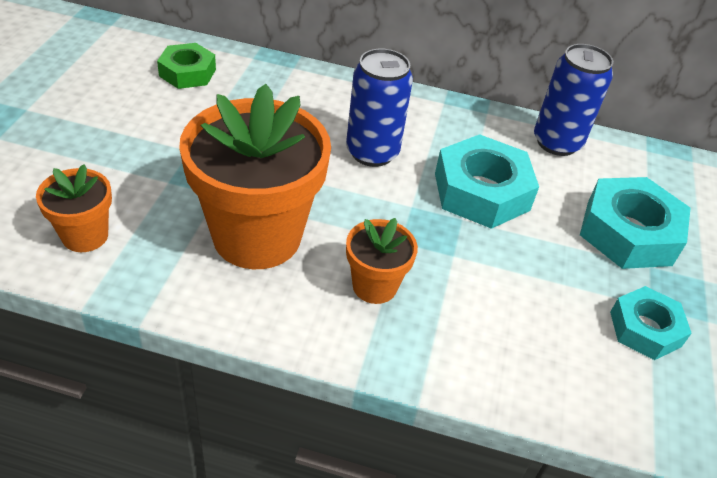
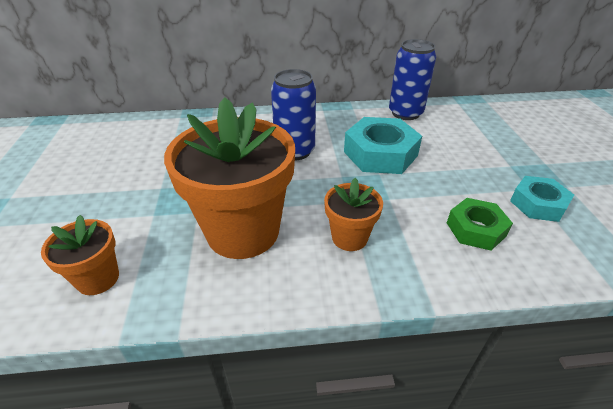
camera: 15 degrees left, 5 degrees down
(187, 72) = (135, 138): green nut -> green nut (475, 229)
(628, 232) = (483, 150): turquoise nut -> none

